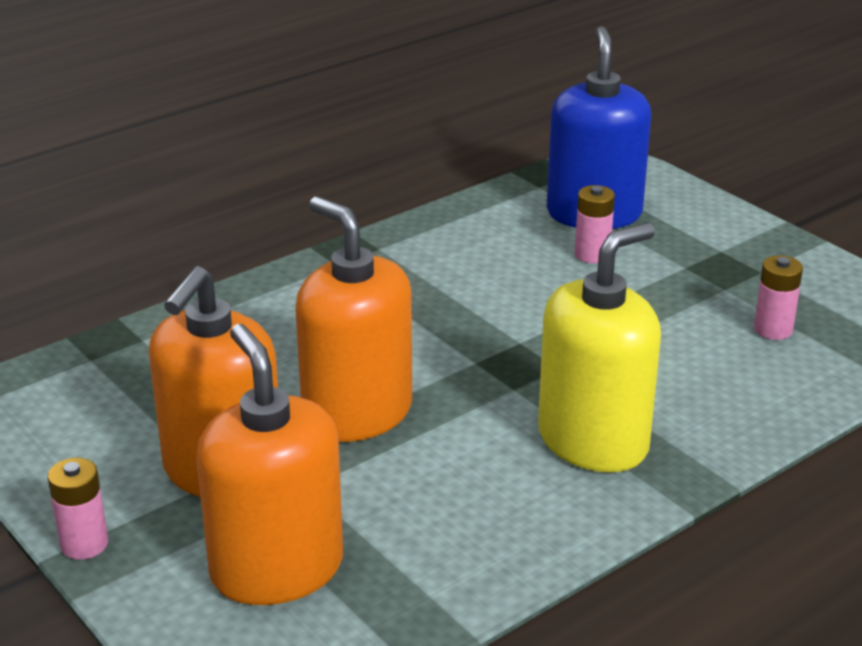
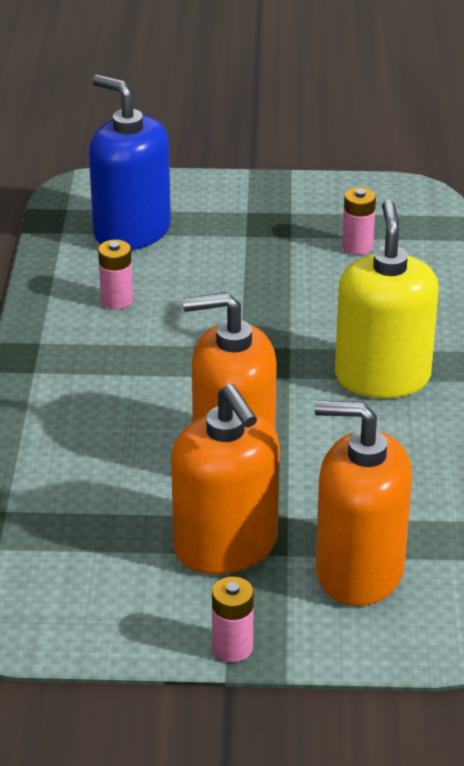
camera: 50 degrees left, 5 degrees up
(592, 254) = (181, 261): pink battery -> pink battery (117, 300)

